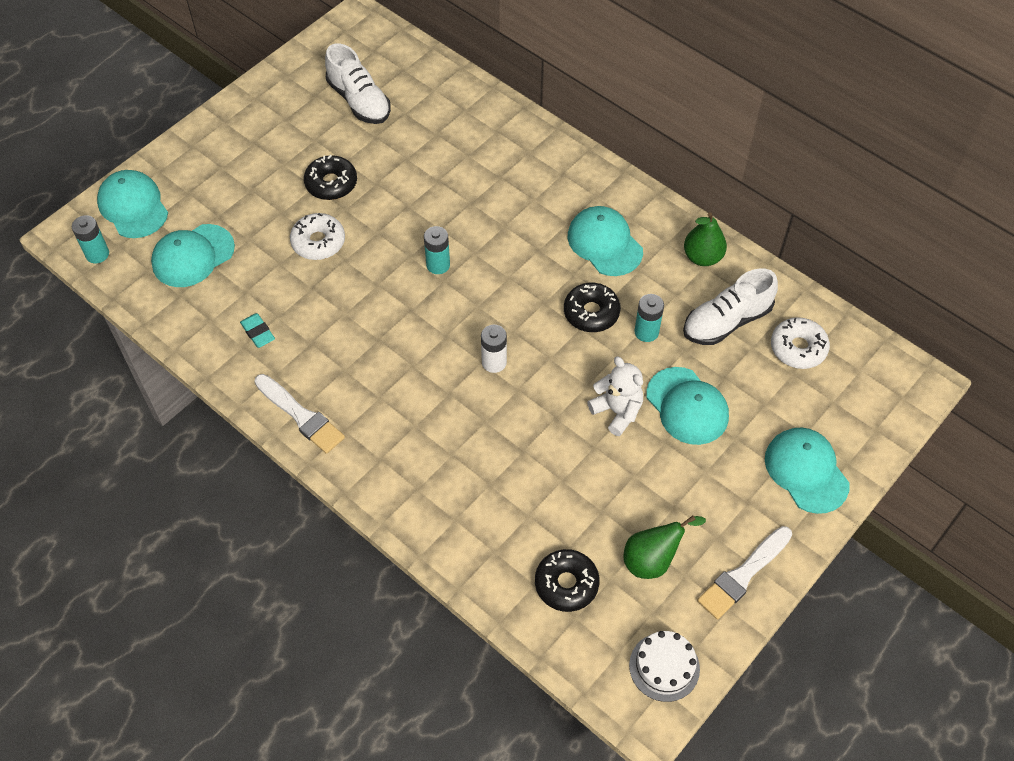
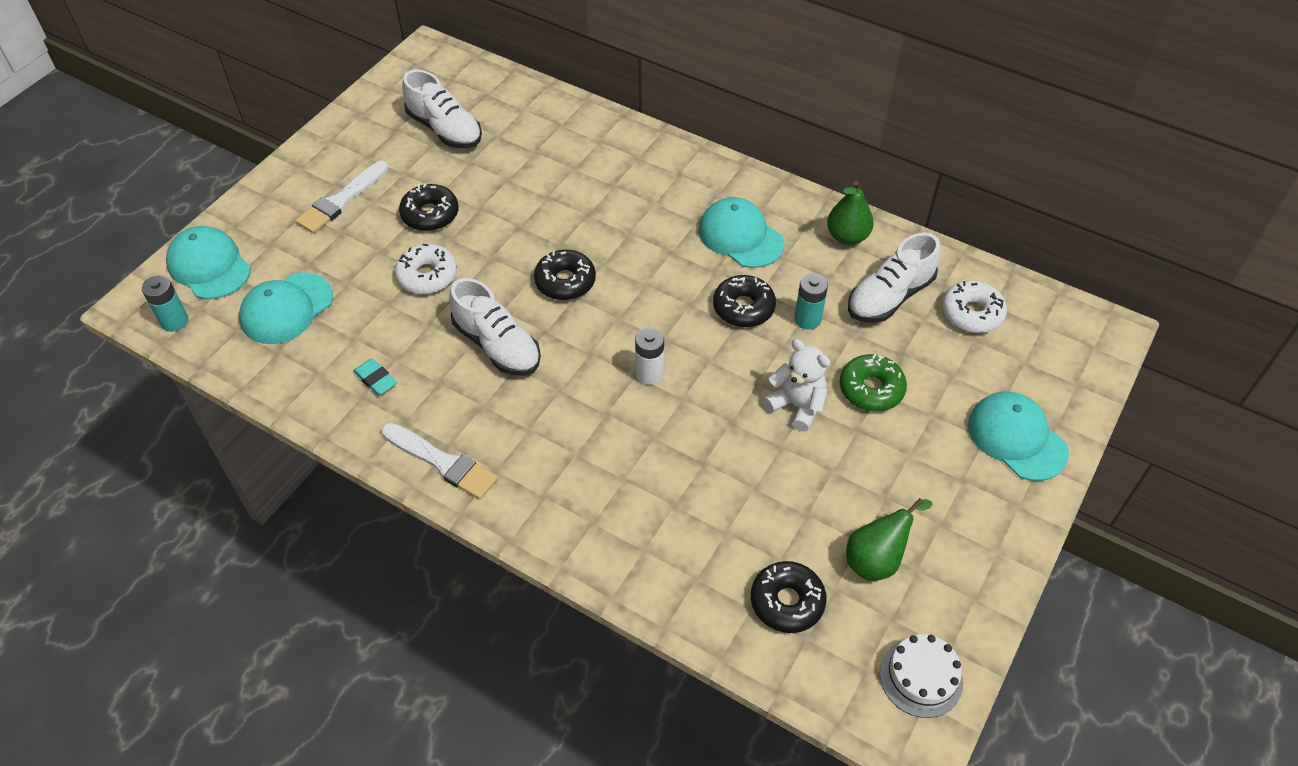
camera: 10 degrees left, 5 degrees down
(367, 316) = (497, 345): none -> white shoe
(438, 265) = (565, 281): turquoise battery -> black donut
(687, 406) = (871, 389): turquoise cap -> green donut
(743, 575) = (980, 560): white brush -> white brush (341, 200)

